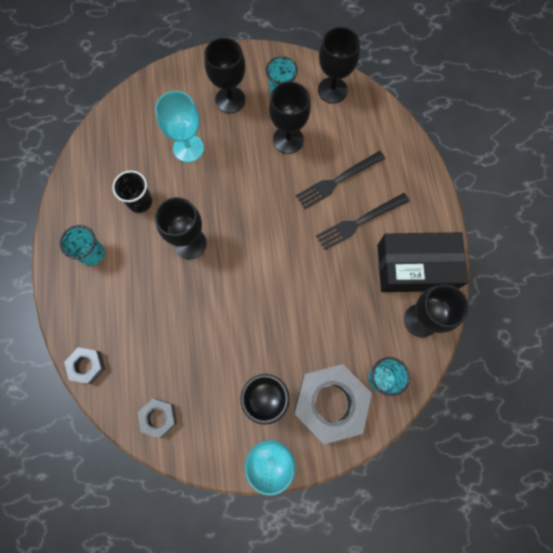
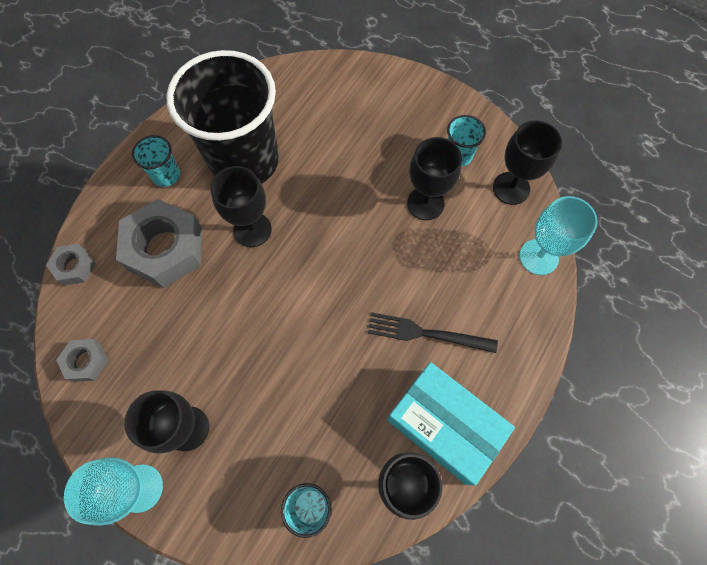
camera: 40 degrees right, 5 degrees down
(140, 201) = (244, 161): black cup -> black cup, size x2.47
(188, 148) = (327, 145): turquoise goblet -> turquoise goblet (538, 257)
(230, 100) = (403, 129): black goblet -> none
(330, 403) = (240, 485): grey nut -> grey nut (165, 249)
(338, 180) = (440, 277): black fork -> none
(416, 267) = (444, 425): black box -> turquoise box

